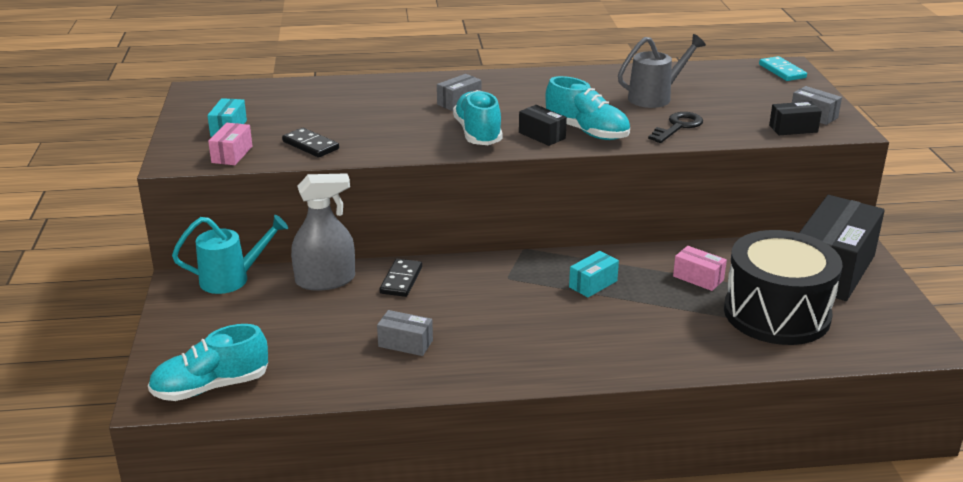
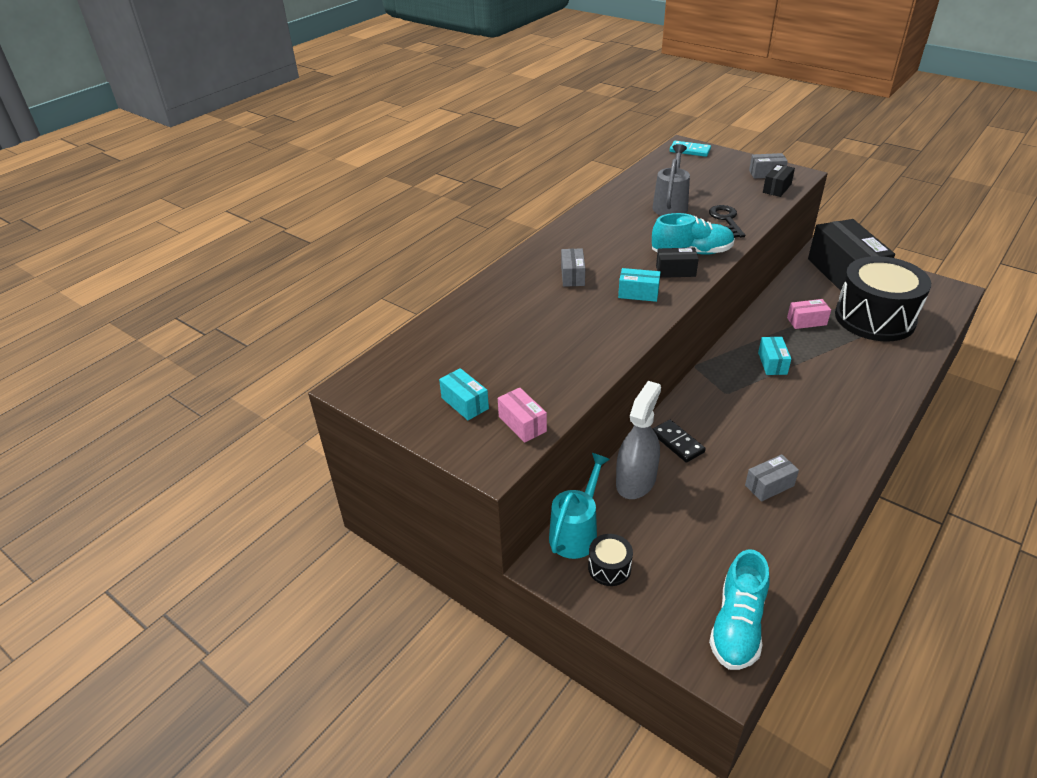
camera: 45 degrees left, 10 degrees up
(210, 307) = (609, 568): none -> black drum
(310, 145) = (558, 376): black domino -> none
(478, 133) = (638, 293): turquoise shoe -> turquoise box

